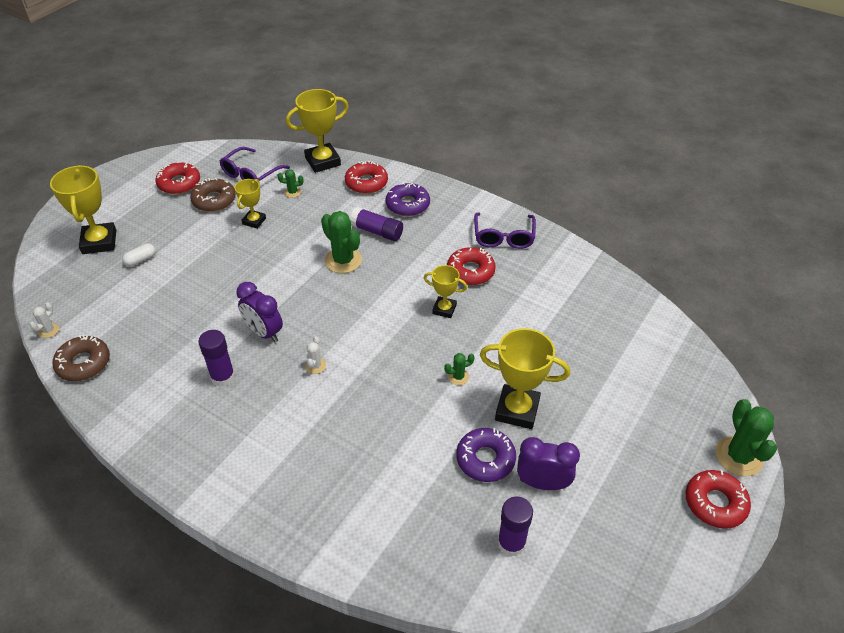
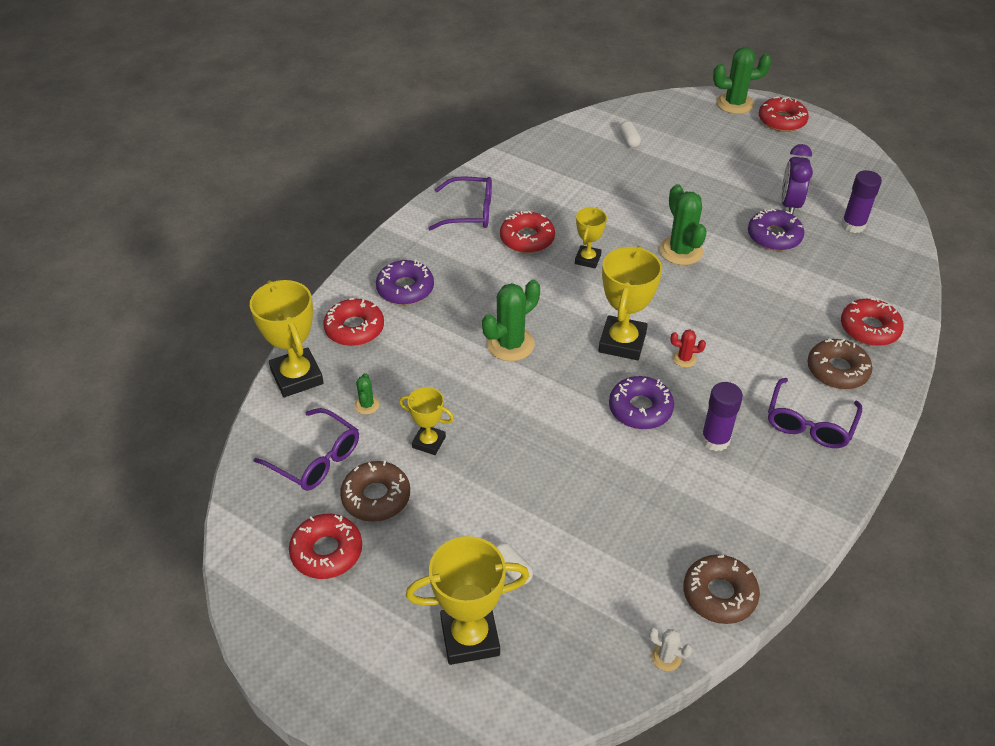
camera: 90 degrees left, 0 degrees up
(226, 446) = (809, 423): none -> purple glasses
(264, 332) = (640, 409): purple clock -> purple donut
(286, 481) = (837, 370): none -> brown donut
(315, 366) = (684, 359): white cactus -> red cactus
(341, 523) = (869, 328): none -> red donut
(377, 232) = (456, 315): purple glue stick -> none
(458, 377) = (681, 251): green cactus -> green cactus, size x2.02
(517, 410) = (714, 215): yellow trophy -> yellow trophy (622, 342)
(636, 350) = (629, 140): none -> white capsule

